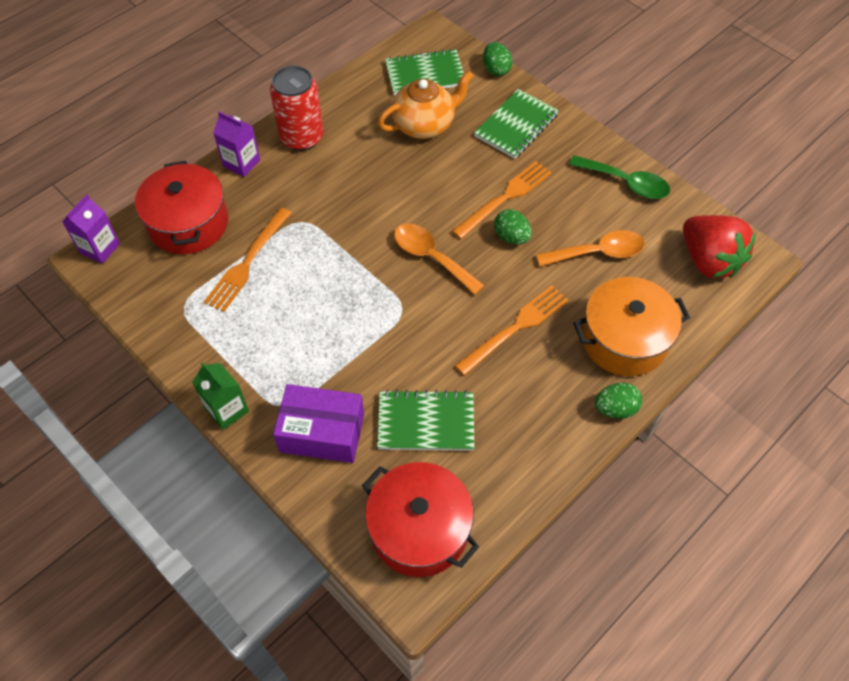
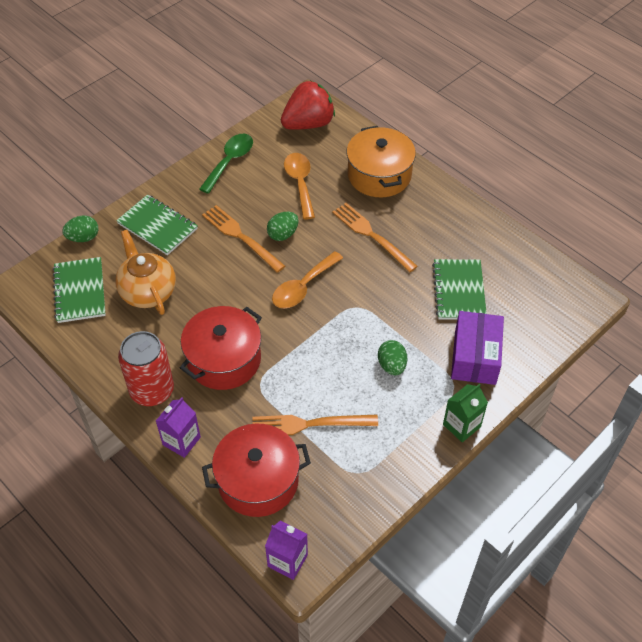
camera: 90 degrees left, 5 degrees down
(247, 263) = (308, 424): orange fork -> orange fork turned 150 degrees clockwise
(419, 529) = (544, 295): red pot -> red pot (224, 359)
(615, 409) = (437, 184): green egg -> green egg (392, 365)

